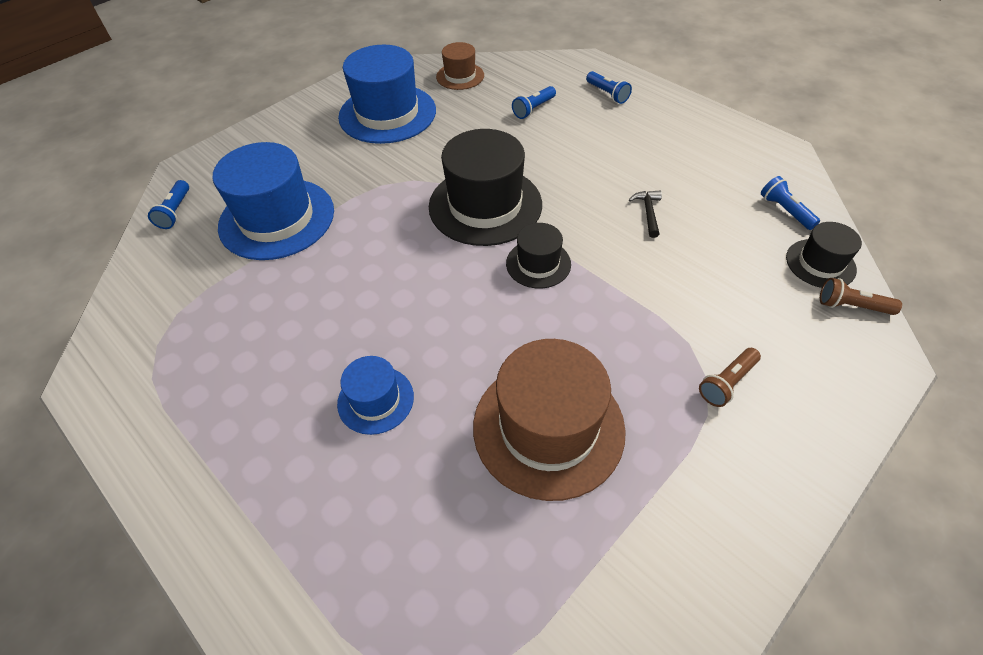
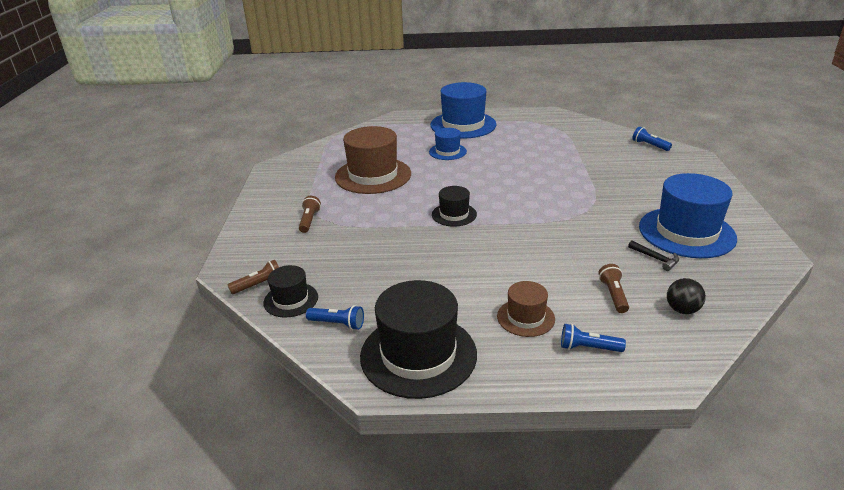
camera: 135 degrees right, 20 degrees down
(277, 218) = (605, 165): blue hat -> blue hat (463, 125)
(460, 76) = (716, 287): brown hat -> brown hat (525, 317)
(485, 205) = (525, 222): black hat -> black hat (418, 355)
(509, 79) = (682, 310): none -> black ball
(533, 109) = (613, 295): blue flashlight -> brown flashlight
(648, 213) = (429, 270): black hammer -> black hammer (655, 259)

